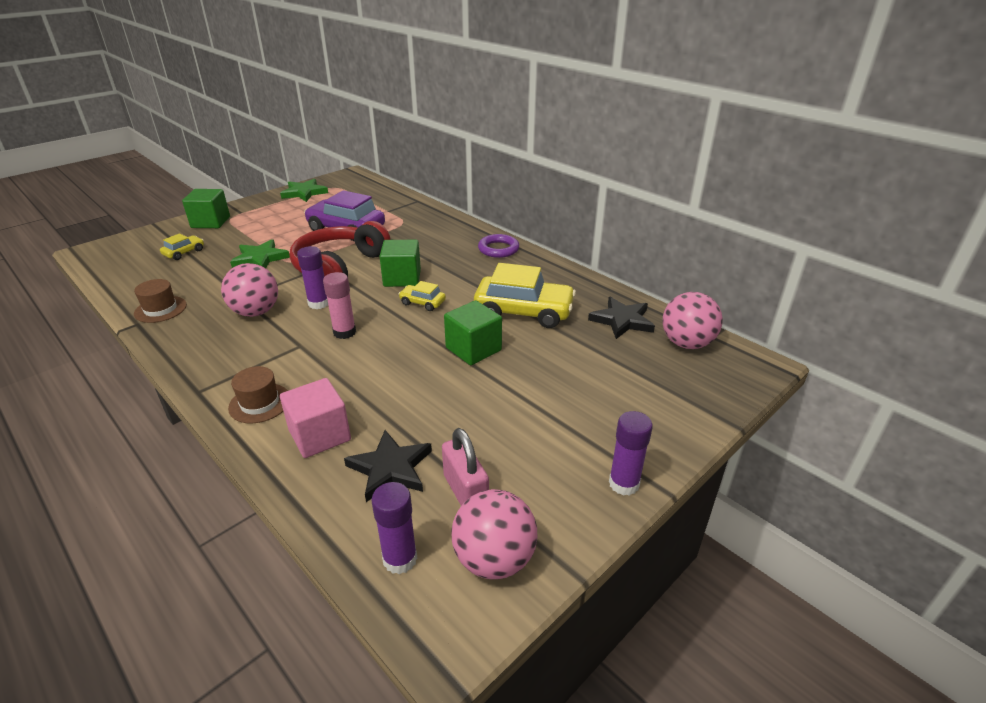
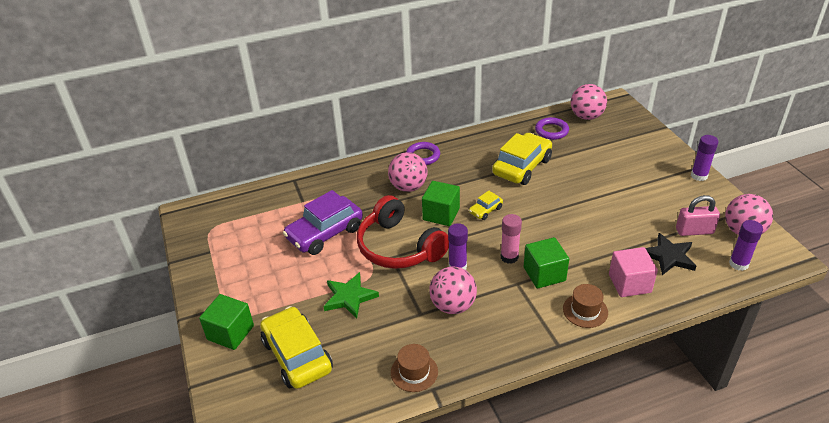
camera: 65 degrees left, 5 degrees up
(184, 252) = (297, 355): yellow car -> yellow car, size x2.11
(304, 193) = (208, 253): green star -> none
(438, 252) = (408, 187): none -> pink ball
(473, 349) = (558, 199): green cube -> green cube (544, 274)
(622, 320) = (551, 131): black star -> purple ring

